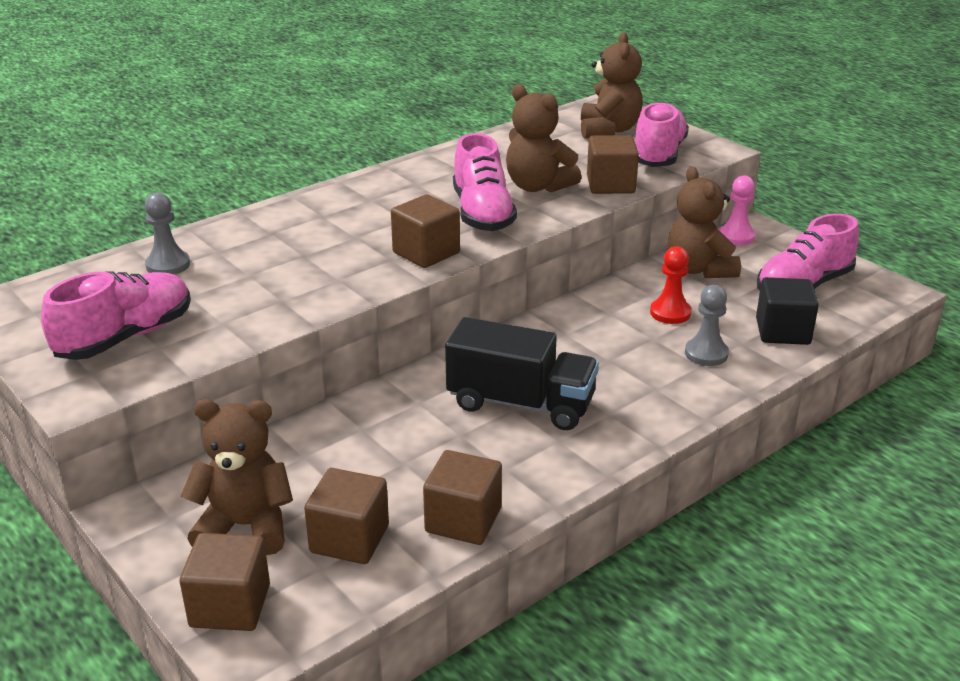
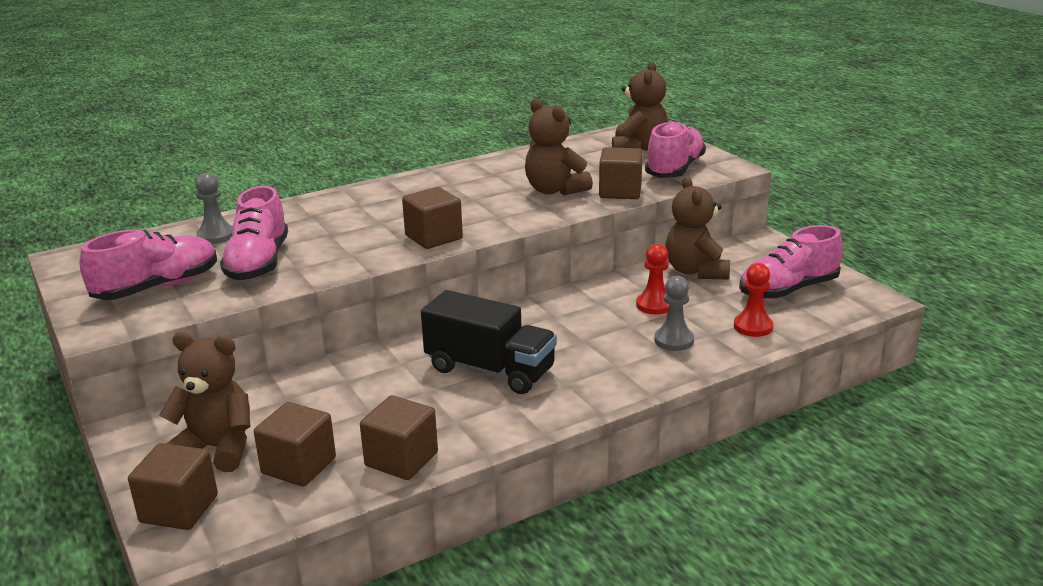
camera: 10 degrees right, 5 degrees down
(482, 214) = (496, 209): pink shoe -> pink shoe (258, 263)
(736, 236) = (741, 246): pink pawn -> none
(782, 331) = (753, 327): black cube -> red pawn

